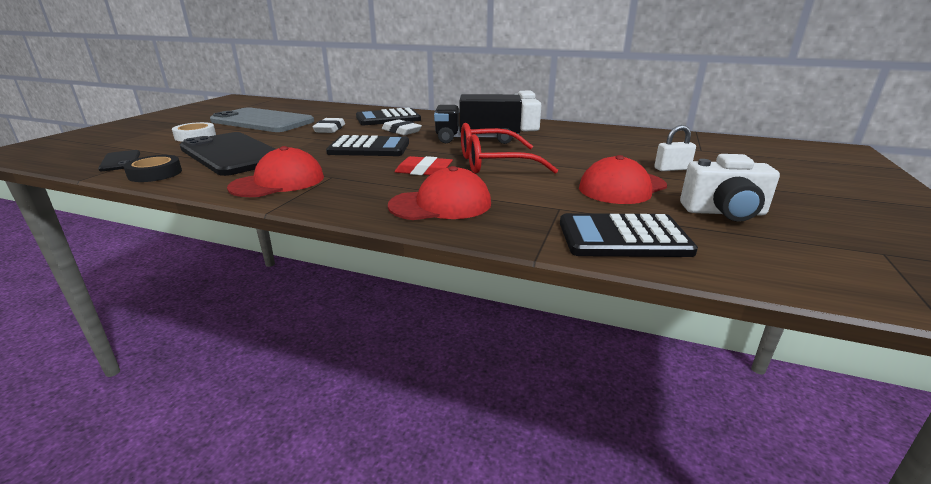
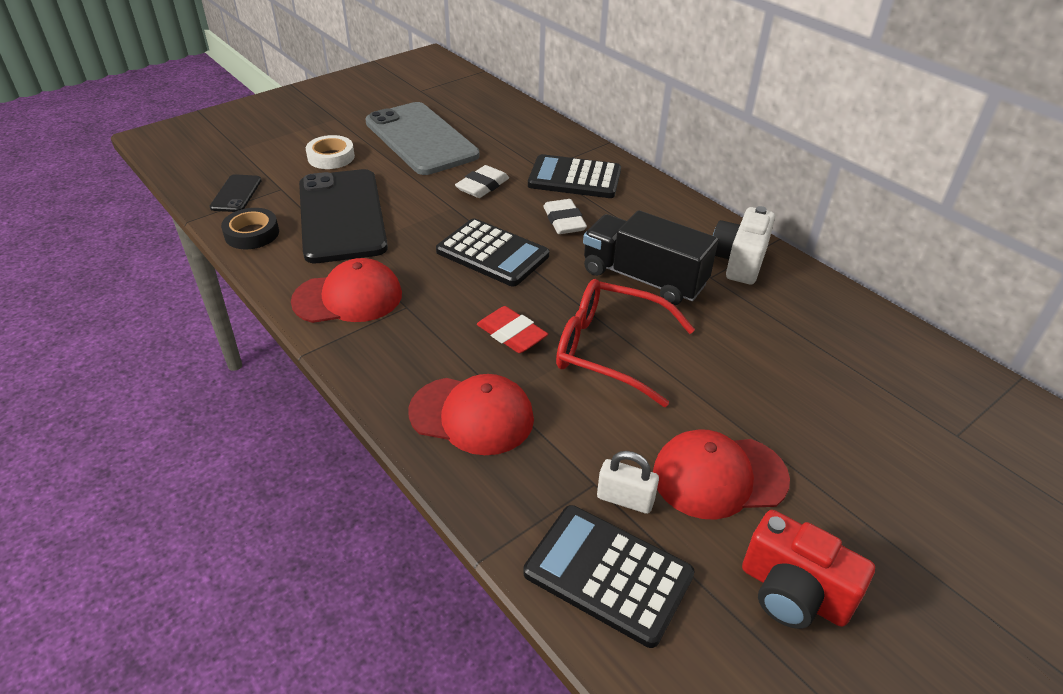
camera: 30 degrees right, 15 degrees up
(672, 169) = (843, 464): white padlock -> white padlock (625, 499)
(724, 212) = (793, 593): white camera -> red camera

